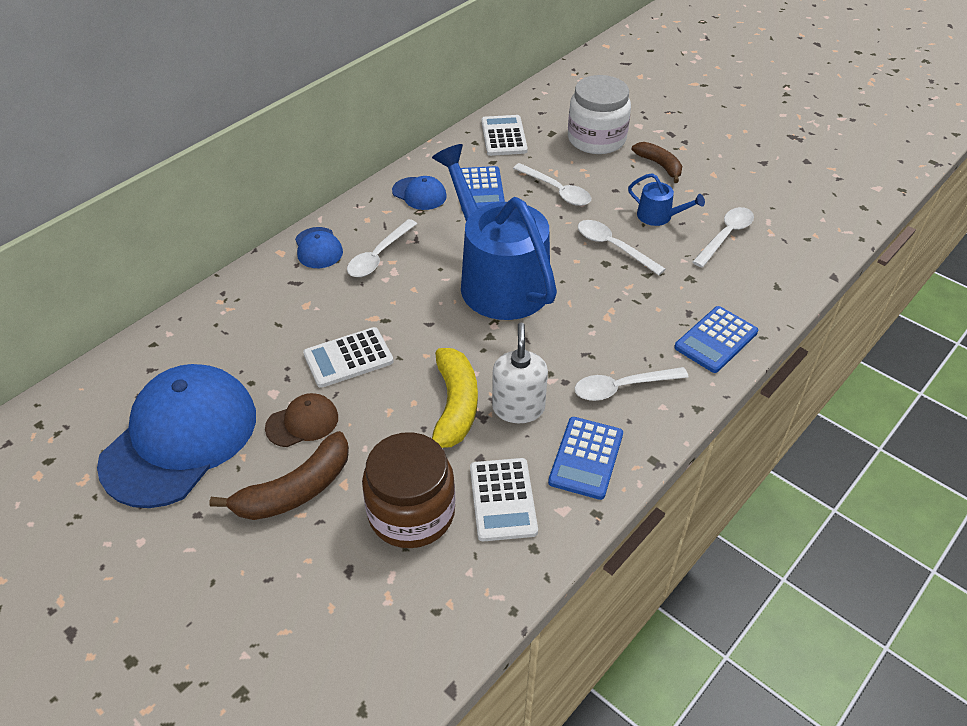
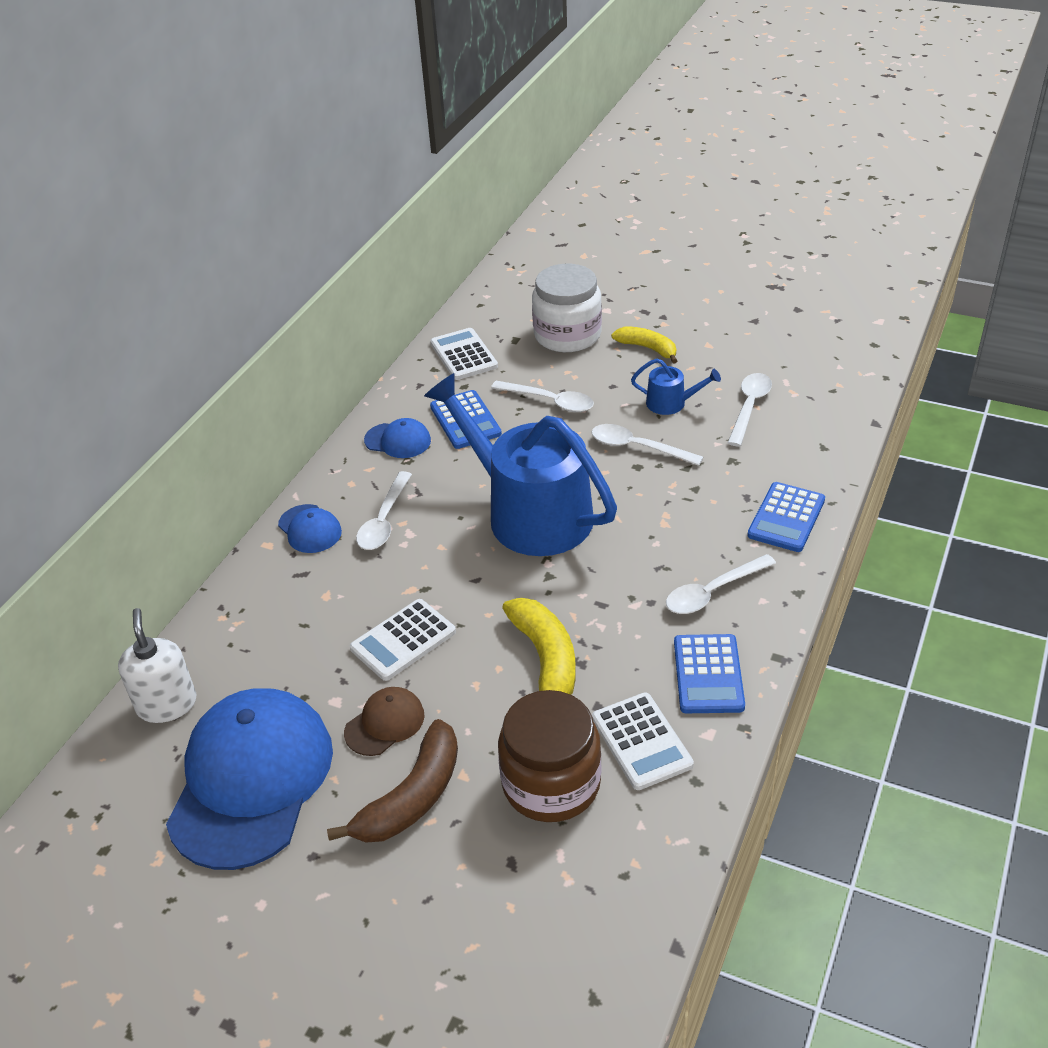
camera: 15 degrees left, 5 degrees down
(518, 408) = (614, 643): white soap dispenser -> white soap dispenser (167, 704)
(659, 165) = (647, 348): brown banana -> yellow banana

